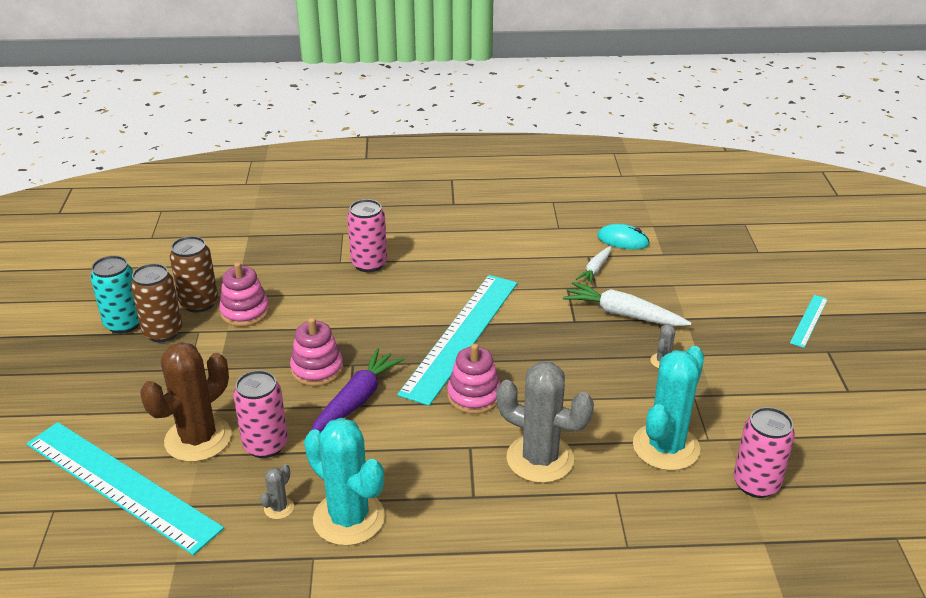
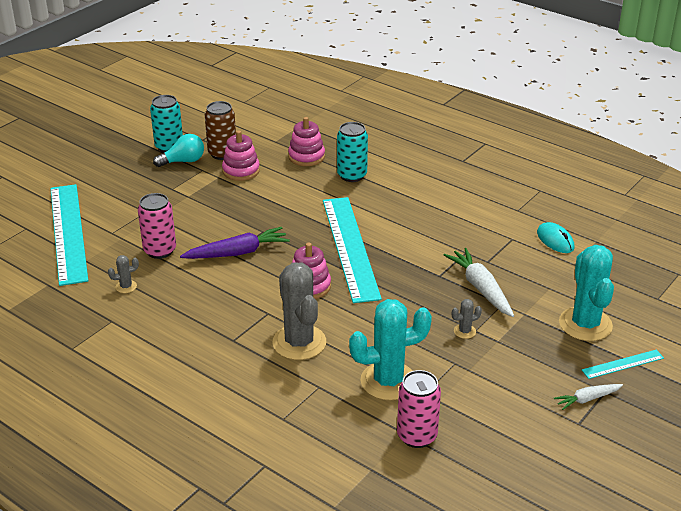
camera: 40 degrees right, 0 degrees up
(163, 332) = (183, 161): brown can -> turquoise light bulb
(198, 439) = (131, 229): brown cactus -> none
(317, 369) = (239, 224): pink stacking toy -> pink stacking toy (306, 157)
(349, 518) = (153, 312): turquoise cactus -> turquoise cactus (585, 324)
(369, 264) = (352, 175): pink can -> turquoise can
(461, 336) = (350, 247): turquoise ruler -> turquoise ruler turned 75 degrees counterclockwise
(595, 270) = (503, 250): white carrot -> white carrot (587, 399)

